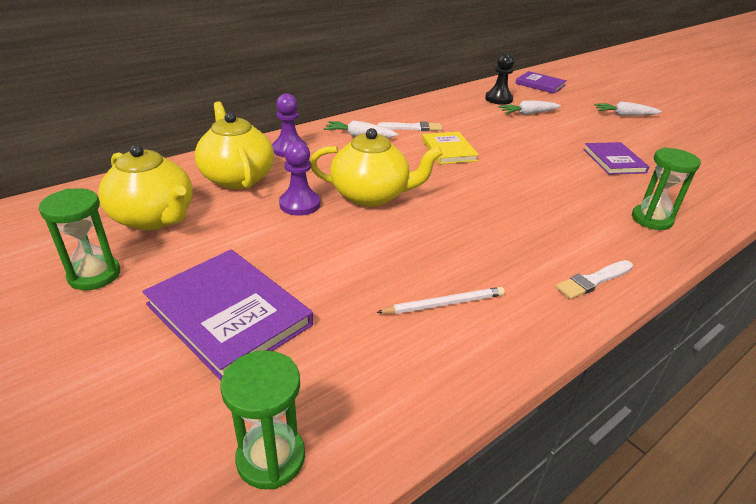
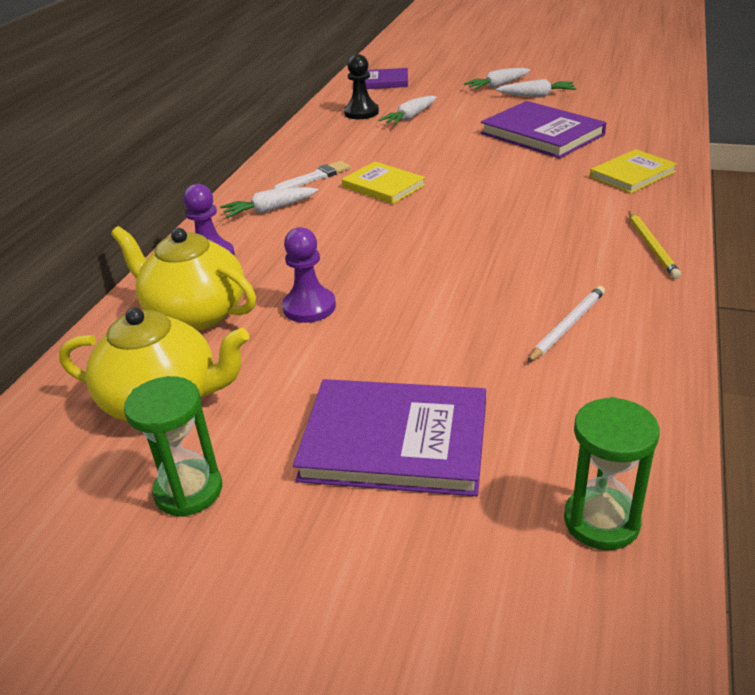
camera: 30 degrees left, 0 degrees up
(371, 195) = (370, 264): yellow teapot -> none
(593, 281) = (652, 247): white brush -> yellow pencil
(614, 161) = (542, 134): purple book -> purple book, size x1.61
(647, 132) = (537, 95): none -> white carrot
(651, 219) = (632, 174): green hourglass -> yellow book

